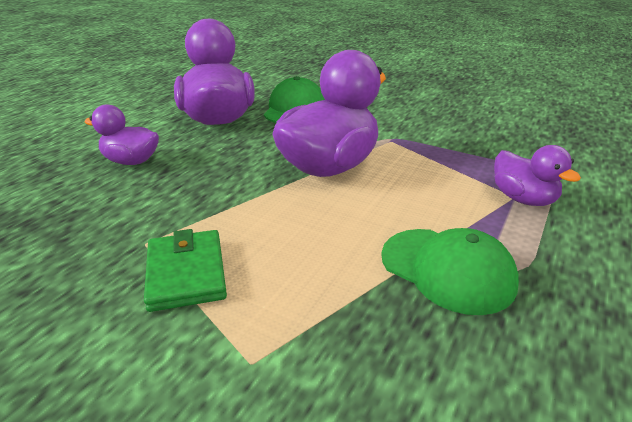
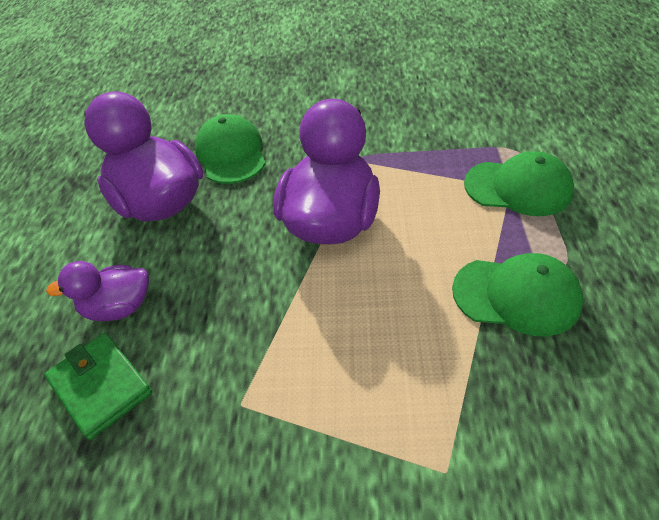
camera: 25 degrees left, 15 degrees up
(186, 273) = (313, 416): green wallet -> green wallet (101, 386)
(523, 199) = (518, 188): purple duck -> green cap

